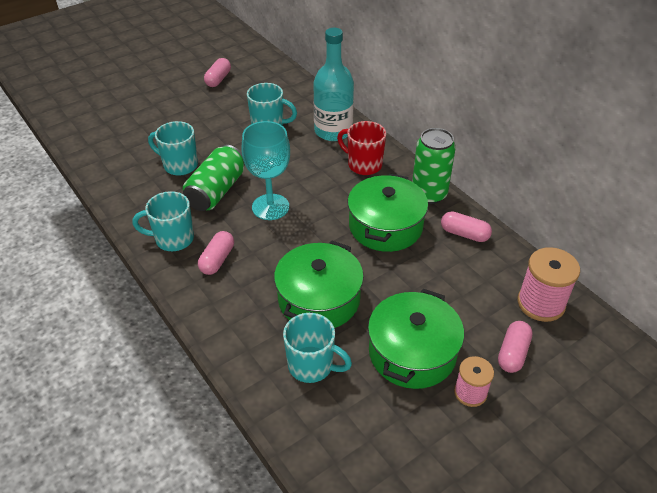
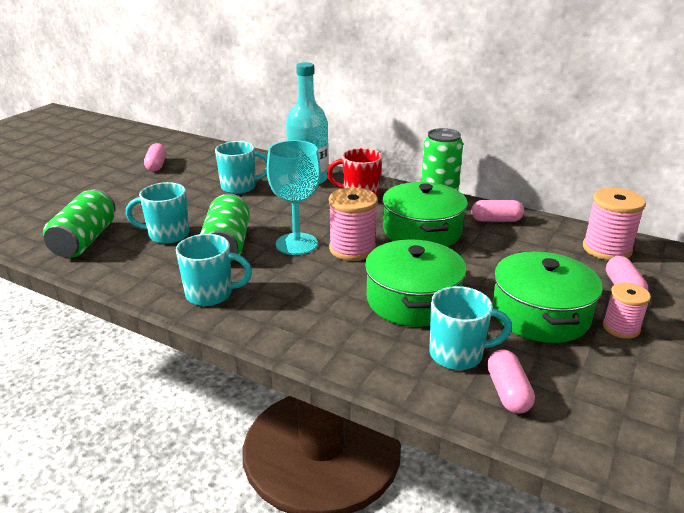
camera: 25 degrees left, 15 degrees down
(119, 153) = (85, 240): none -> green can
(173, 239) = (211, 294): turquoise mug -> turquoise mug turned 150 degrees counterclockwise
(217, 260) = (276, 298): pink capsule -> pink capsule (507, 392)
(311, 227) = (352, 249): none -> pink spool

